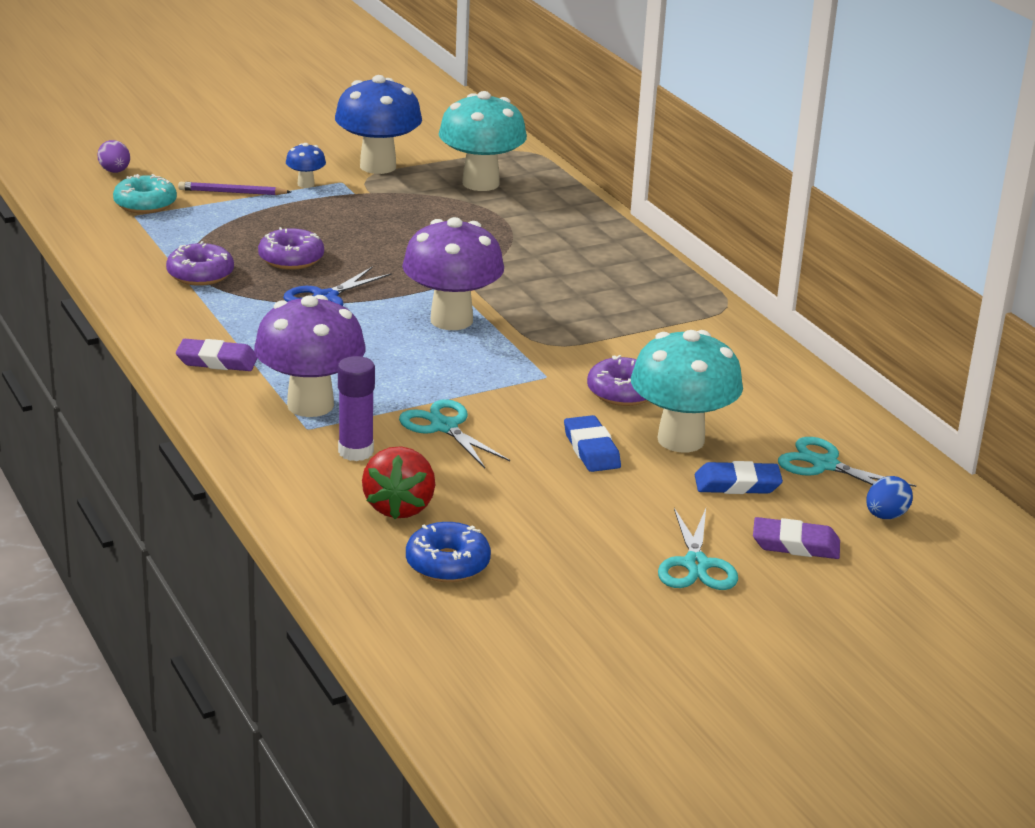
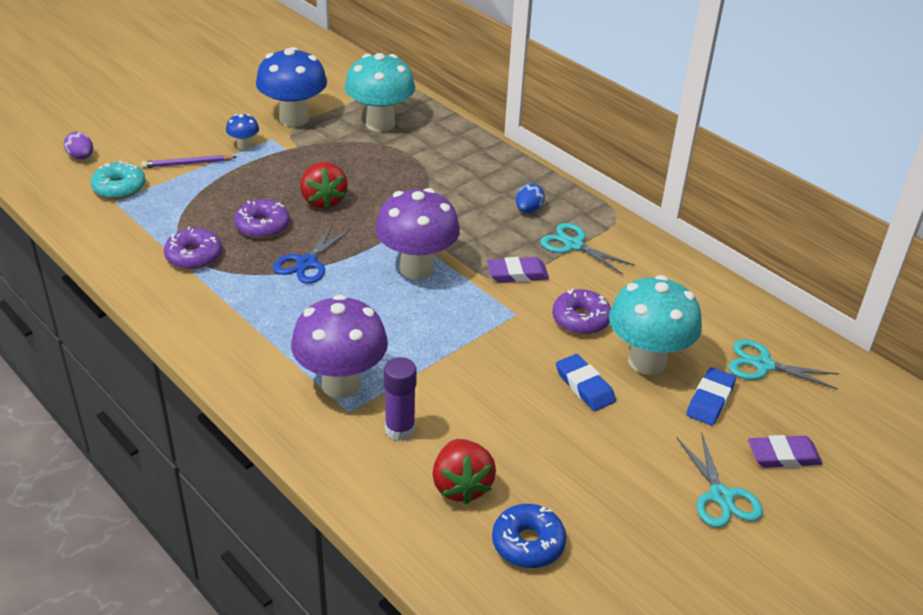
camera: 15 degrees left, 10 degrees up
(217, 361) = (244, 350): purple eraser -> purple eraser (517, 274)
(374, 245) = (323, 201): none -> red strawberry
(444, 427) = (459, 386): turquoise scissors -> turquoise scissors (573, 245)
(737, 484) = (710, 400): blue eraser -> blue eraser turned 45 degrees counterclockwise
(885, 516) = (832, 409): blue egg -> blue egg (528, 210)

